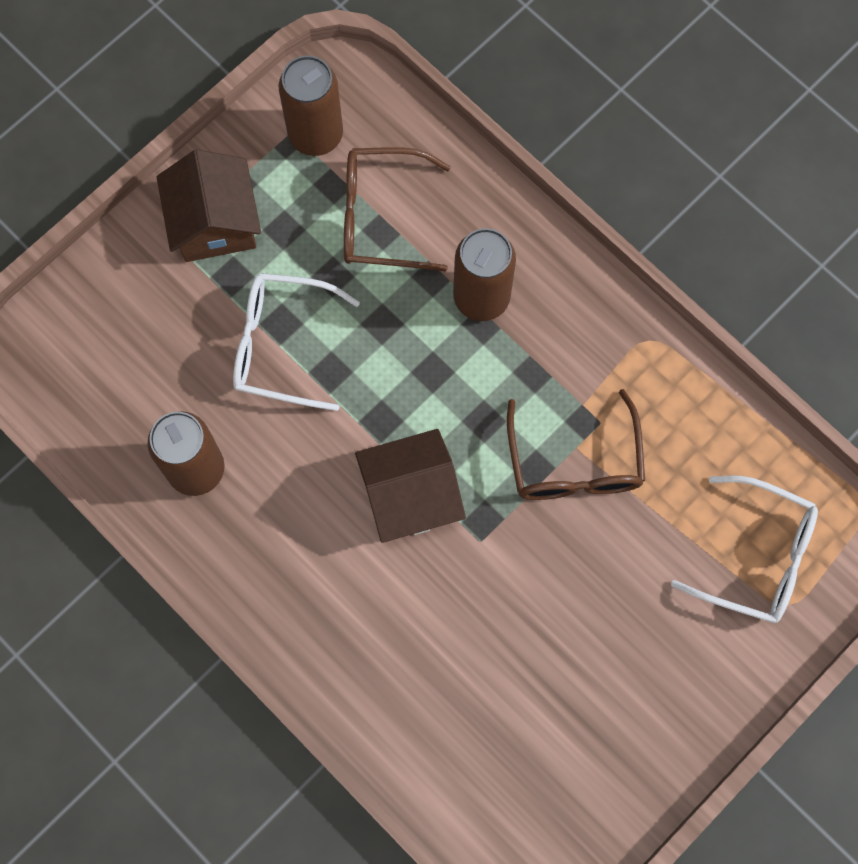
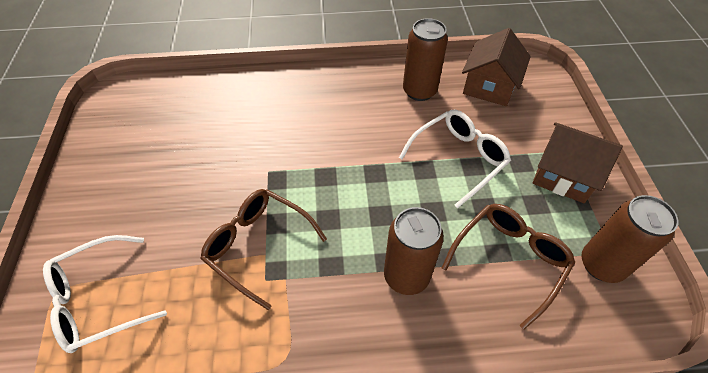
camera: 130 degrees right, 20 degrees down
(410, 496) = (322, 159): brown house -> brown house (489, 86)

